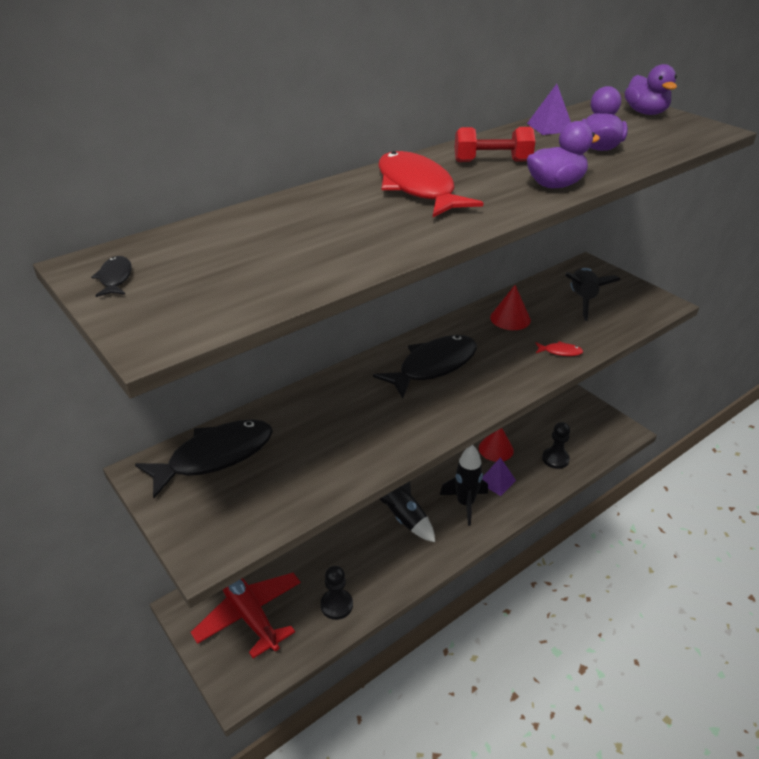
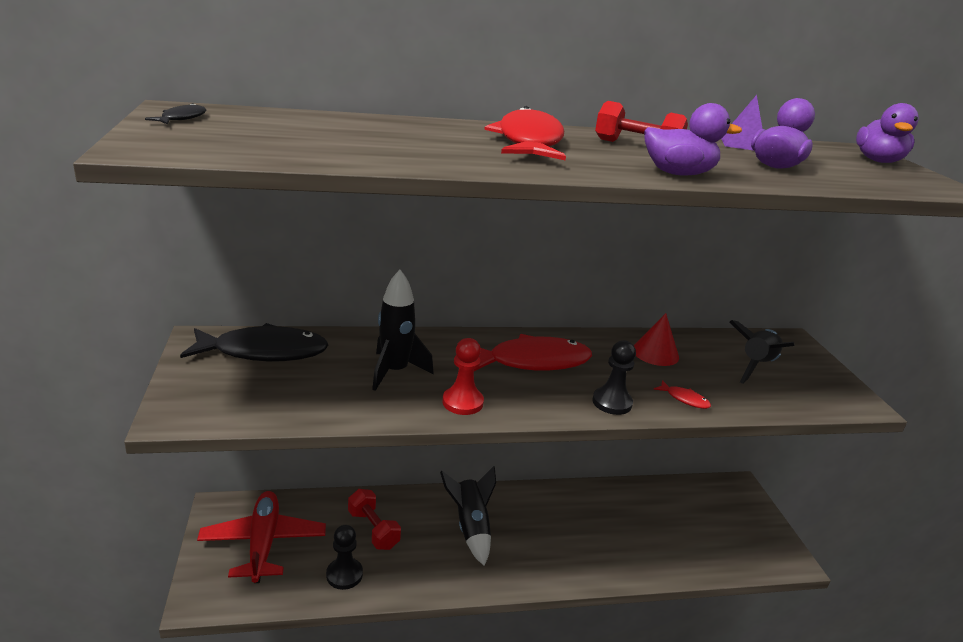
camera: 25 degrees right, 10 degrees down
(329, 557) = (373, 529): none -> red dumbbell
(416, 428) = (462, 402): none -> red pawn
(433, 366) = (533, 361): black fish -> red fish
(465, 503) = (545, 546): black rocket -> black rocket (395, 372)
(496, 449) = (619, 510): red cone -> none
(496, 481) = (596, 540): purple pyramid -> none
(555, 459) = (681, 549): black pawn -> black pawn (612, 402)

